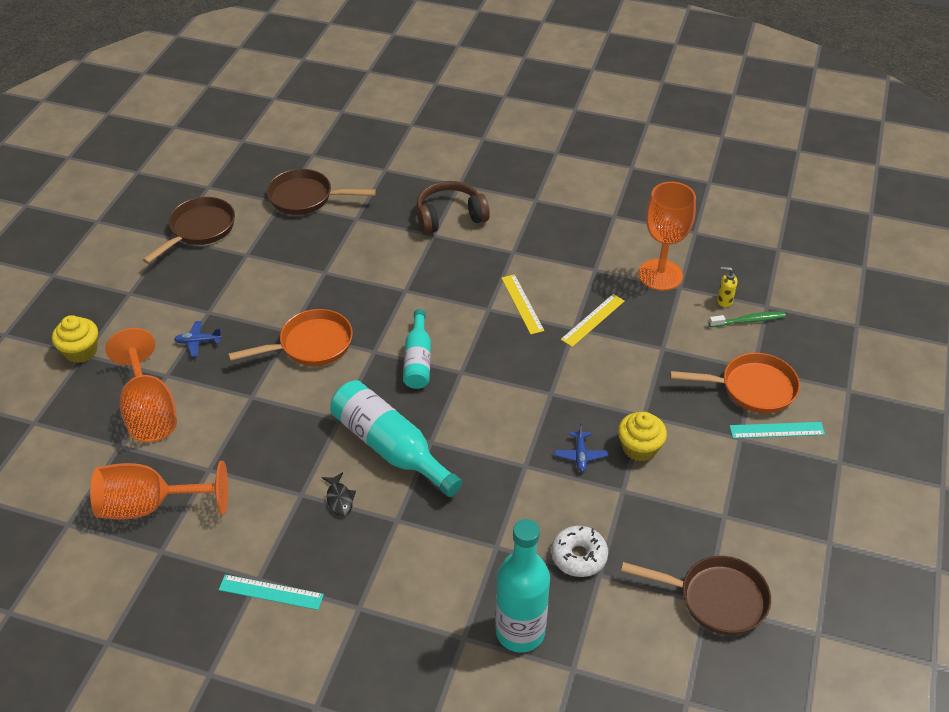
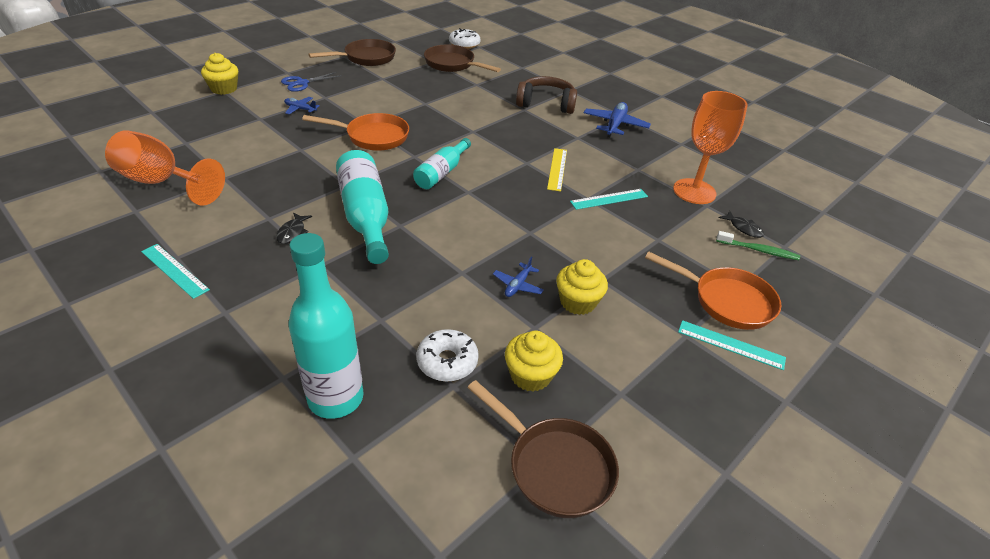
camera: 25 degrees right, 5 degrees down
(149, 411) = (226, 132): orange goblet -> none
(162, 302) = (302, 83): none -> blue scissors
(292, 158) = (464, 44): none -> white donut
(537, 218) = (615, 125): none -> blue plane
(592, 320) = (609, 199): yellow ruler -> turquoise ruler
(649, 535) = (530, 375): none -> yellow cupcake
(724, 301) = (743, 228): yellow soap dispenser -> black fish

